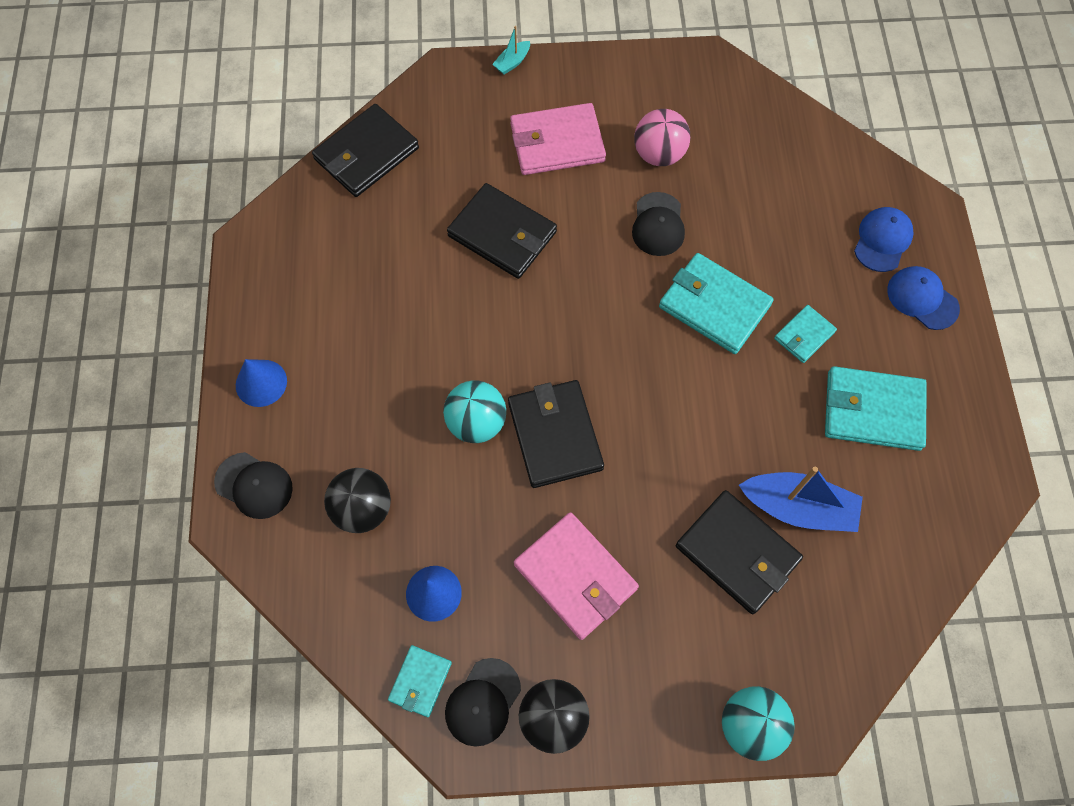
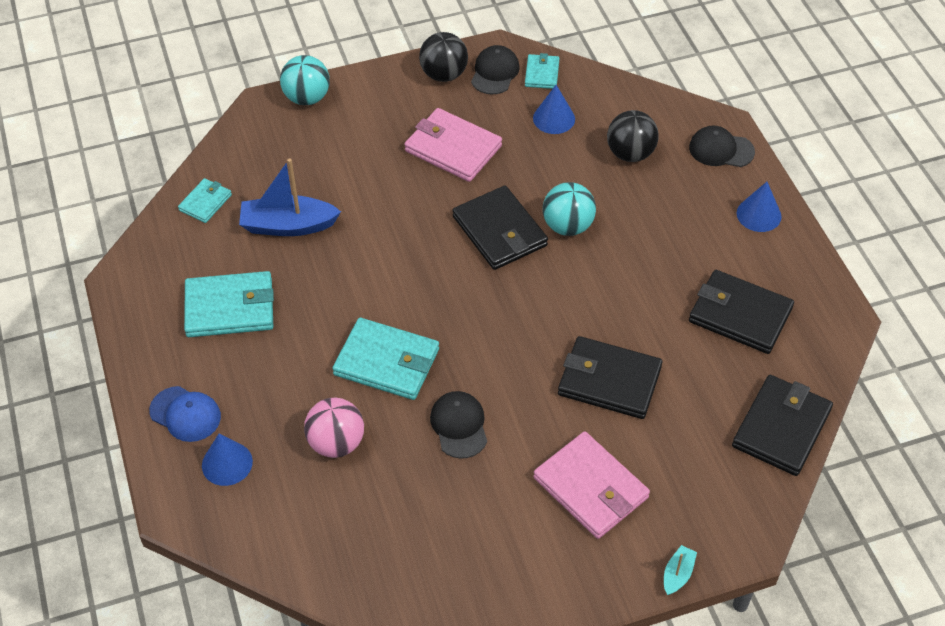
camera: 165 degrees right, 15 degrees down
(557, 143) = (591, 488): pink wallet -> pink wallet turned 75 degrees clockwise
(659, 154) = (478, 501): pink ball -> pink ball (336, 443)
(737, 553) = (332, 187): black wallet -> black wallet (740, 315)
(804, 335) = (298, 355): turquoise wallet -> turquoise wallet (205, 202)
(882, 240) = (227, 463): blue cap -> blue cone

